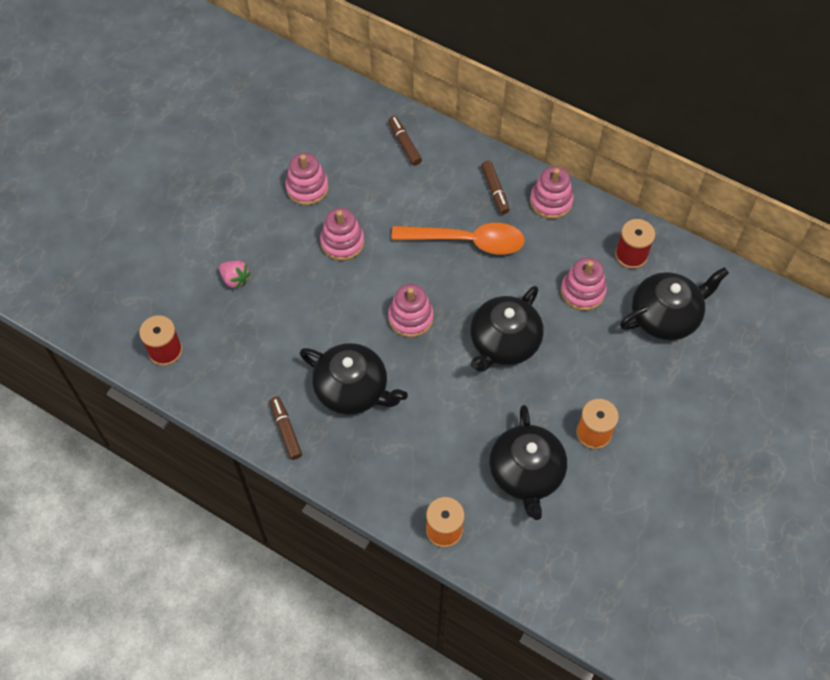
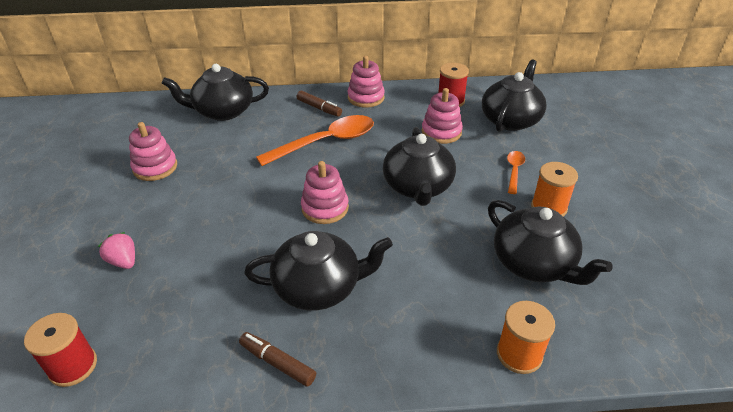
camera: 35 degrees left, 20 degrees down
(235, 279) = (123, 261): pink strawberry -> pink strawberry turned 135 degrees counterclockwise
(342, 242) = (217, 187): pink stacking toy -> none
(404, 144) = (223, 111): brown marker -> black teapot
(604, 378) = (514, 171): none -> orange spoon

